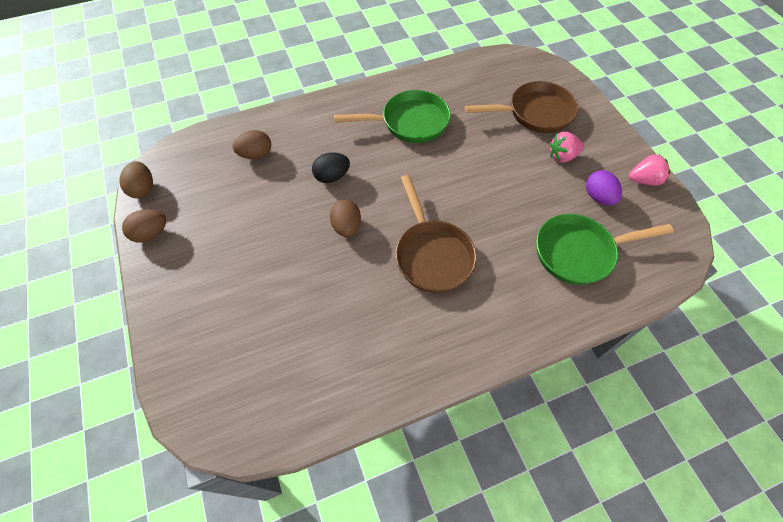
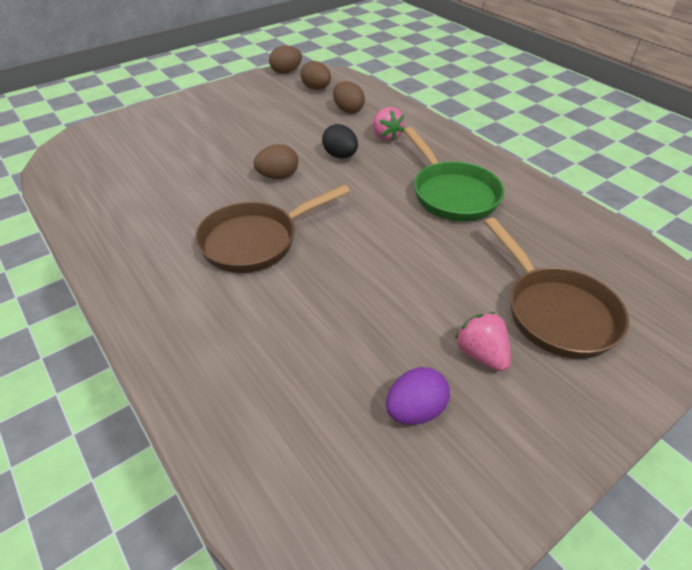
camera: 75 degrees right, 15 degrees down
(151, 234) = (242, 85): brown egg -> brown egg (316, 89)
(579, 252) = (293, 390): green pan -> none
(644, 180) = (489, 487): pink strawberry -> pink strawberry (386, 136)

